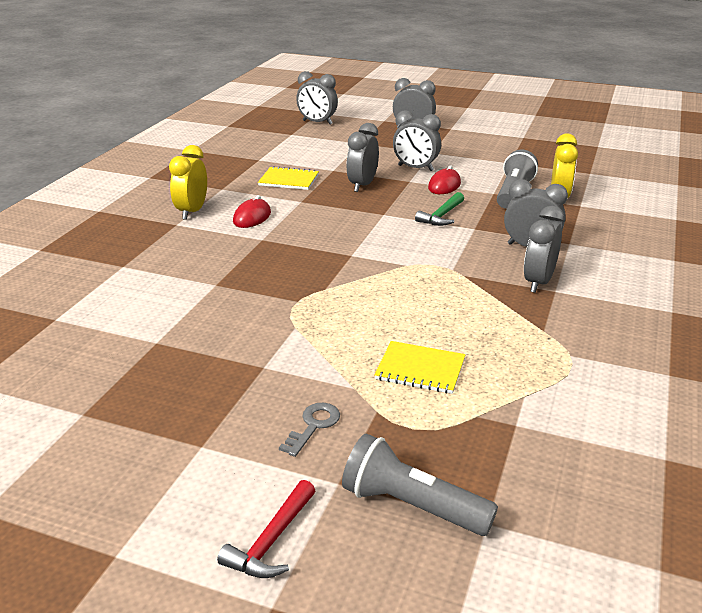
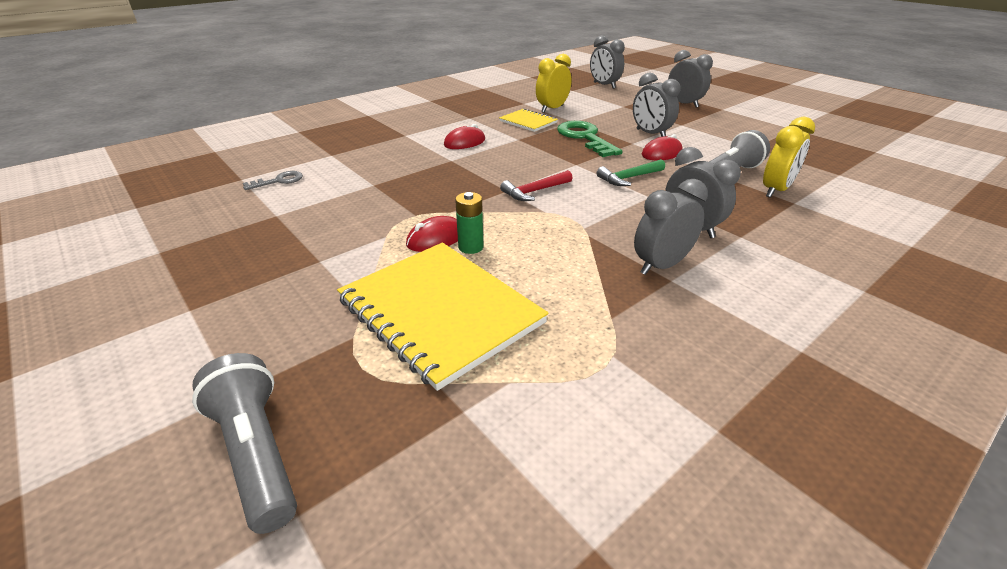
camera: 30 degrees right, 5 degrees up
(192, 212) = (427, 129): yellow clock -> yellow clock (552, 109)
(271, 541) = (111, 424): red hammer -> red hammer (534, 191)
(313, 426) = (286, 328): grey key -> grey key (279, 181)
(343, 315) = (436, 239): none -> red mouse
(362, 185) = (585, 138): grey clock -> green key
(382, 313) = (471, 247): none -> green battery
(420, 369) = (440, 311): yellow notebook -> yellow notebook, size x1.96

